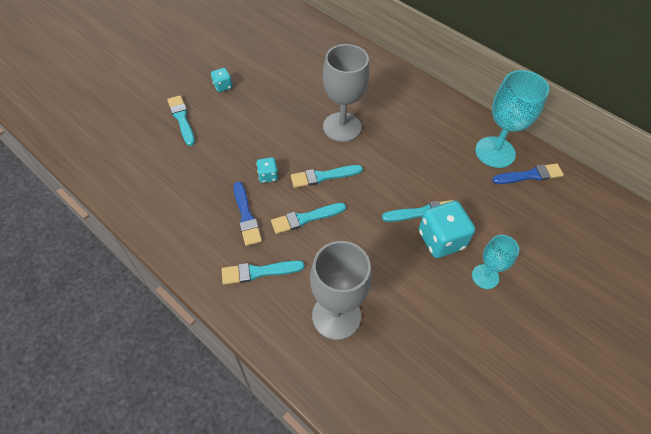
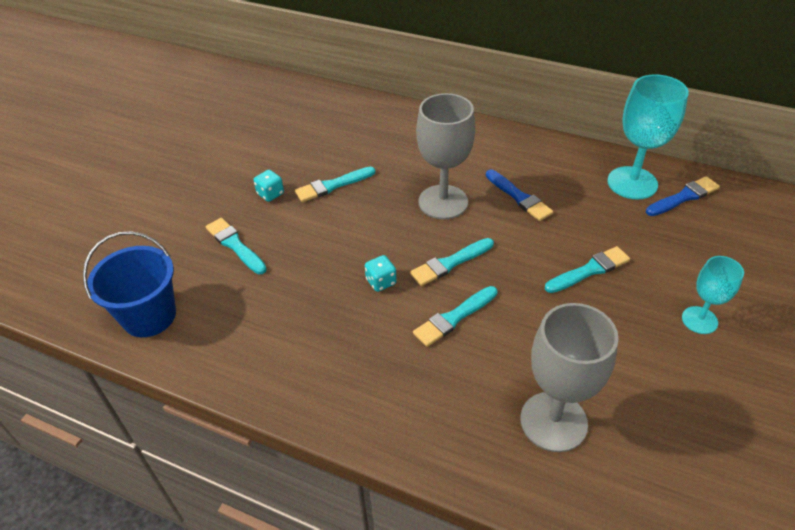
camera: 15 degrees left, 10 degrees down
(105, 154) = (149, 316): none -> blue bucket
(246, 216) = (378, 337): blue brush -> blue brush (519, 197)
(259, 272) = (428, 399): turquoise brush -> turquoise brush (332, 185)
(441, 240) = (627, 294): turquoise dice -> none

